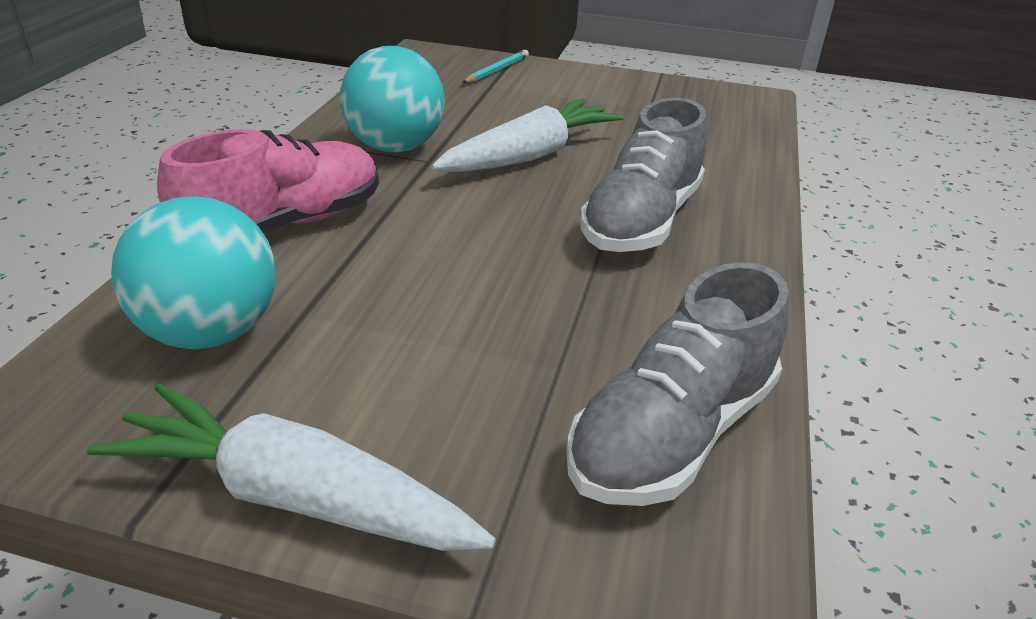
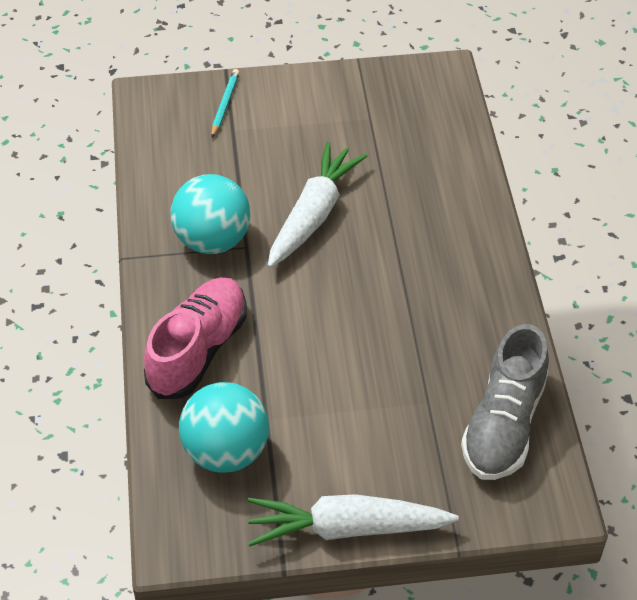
camera: 20 degrees left, 15 degrees up
(641, 221) = (420, 260): grey shoe -> none

